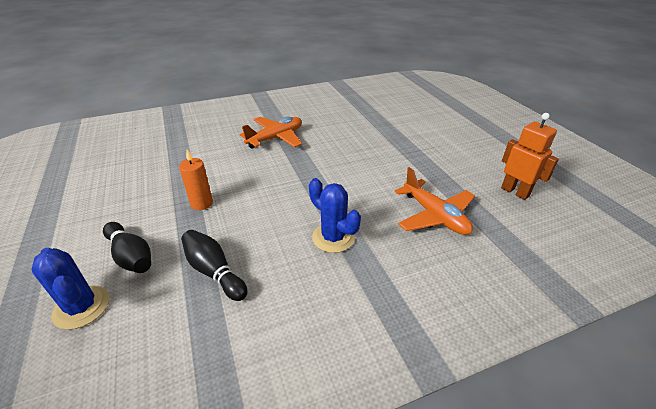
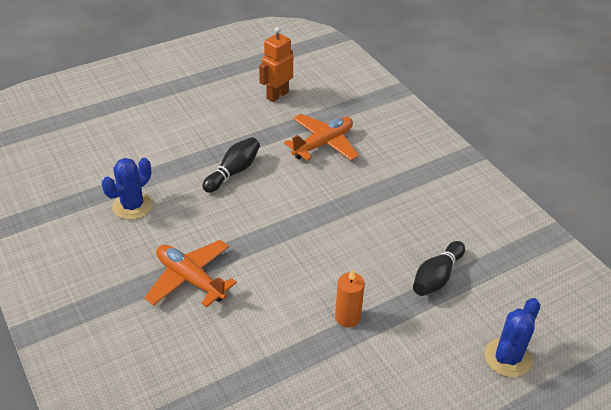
camera: 100 degrees left, 5 degrees up
(131, 256) = (442, 348): black bowling pin -> black bowling pin (233, 172)
(333, 237) = (370, 205): blue cactus -> blue cactus (132, 206)

